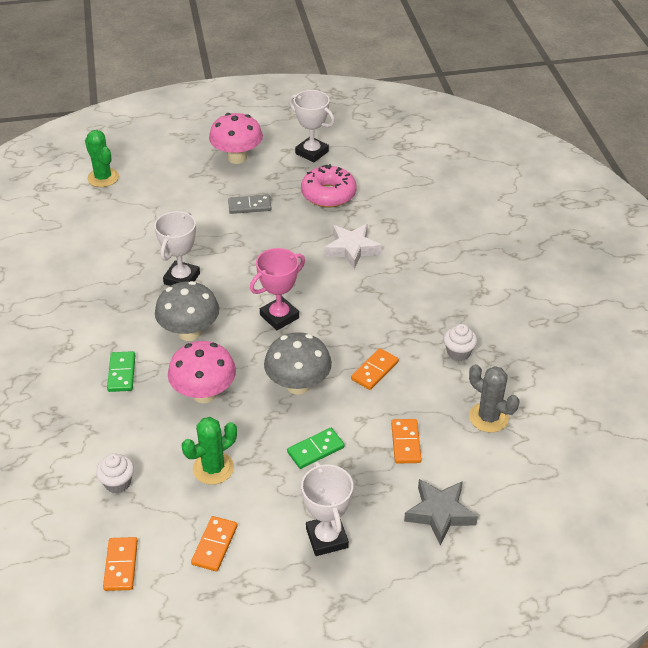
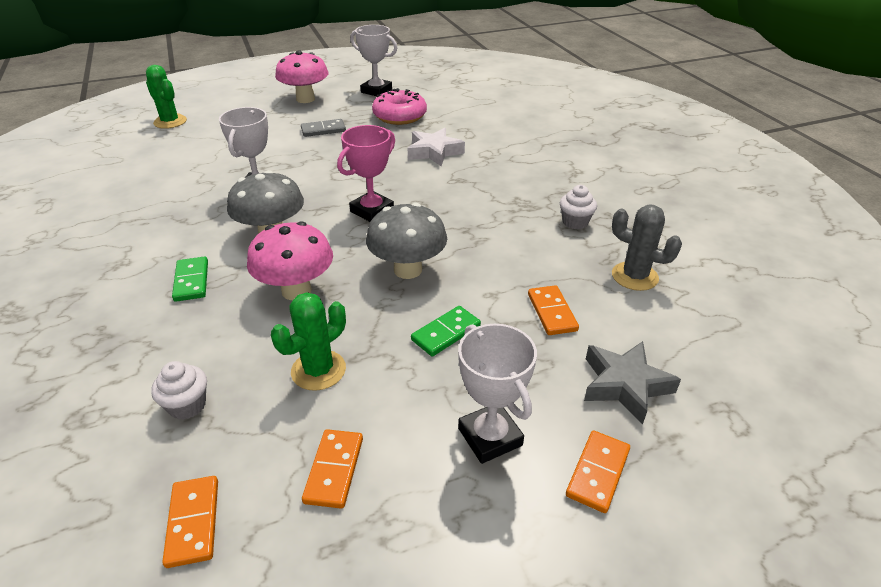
camera: 10 degrees left, 5 degrees down
(374, 371) = (491, 247): orange domino -> orange domino (598, 473)

